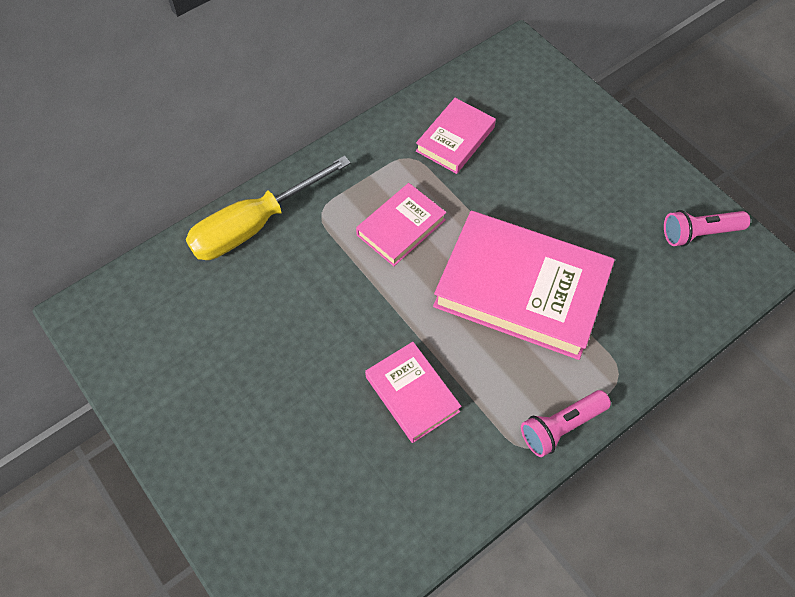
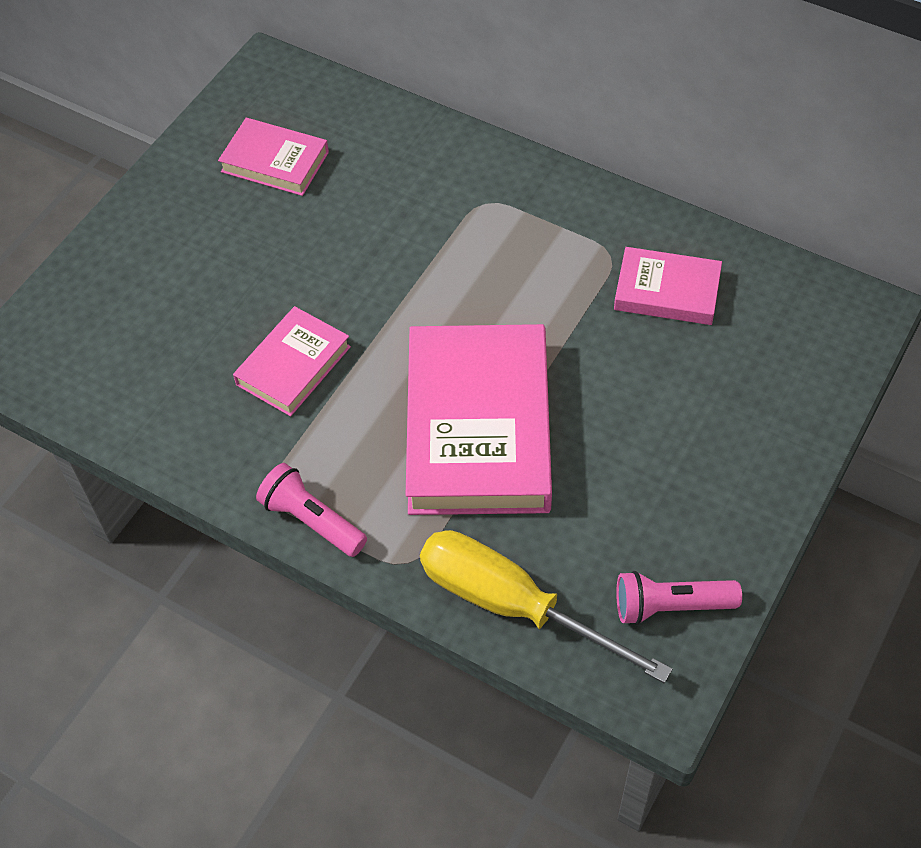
camera: 70 degrees right, 5 degrees down
(254, 225) = (437, 153): yellow screwdriver -> yellow screwdriver (513, 605)
(401, 227) = (504, 282): pink book -> pink book (275, 162)
(699, 233) = (670, 606): pink flashlight -> pink flashlight turned 60 degrees counterclockwise

